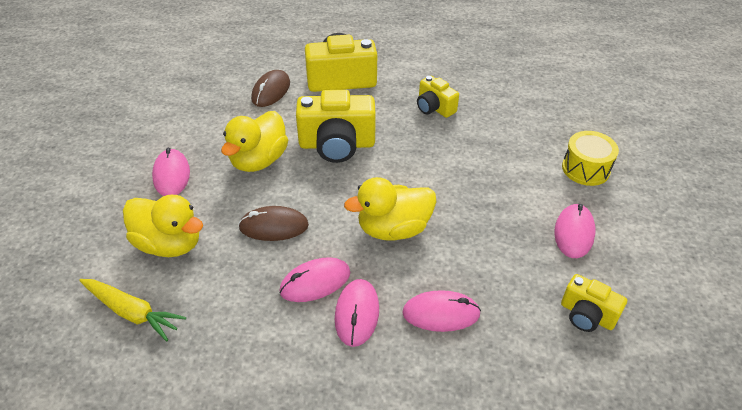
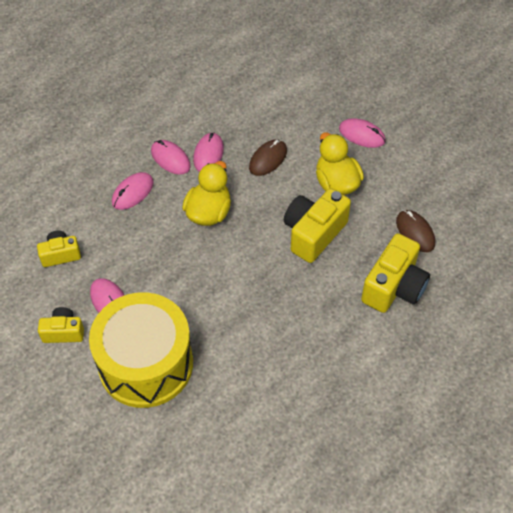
camera: 130 degrees right, 10 degrees up
(132, 312) = (263, 78): yellow carrot -> none
(169, 244) = (299, 110): yellow duck -> none
(434, 108) = (300, 323): yellow camera -> yellow camera (63, 332)
(585, 169) = (146, 364): yellow drum -> yellow drum, size x2.15

